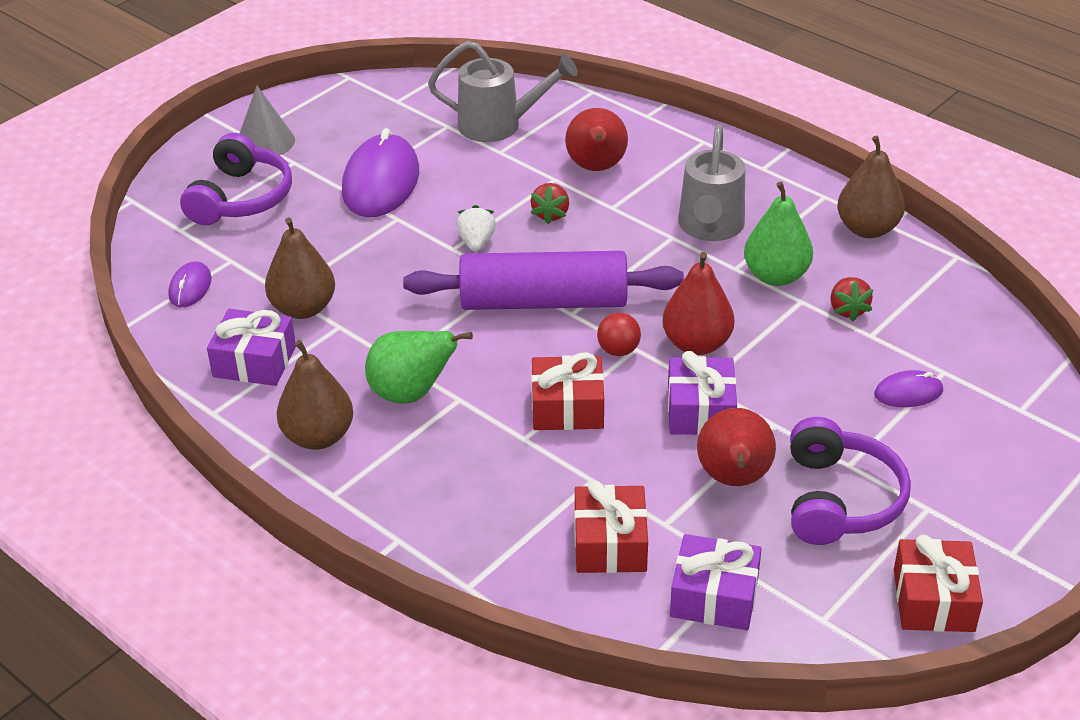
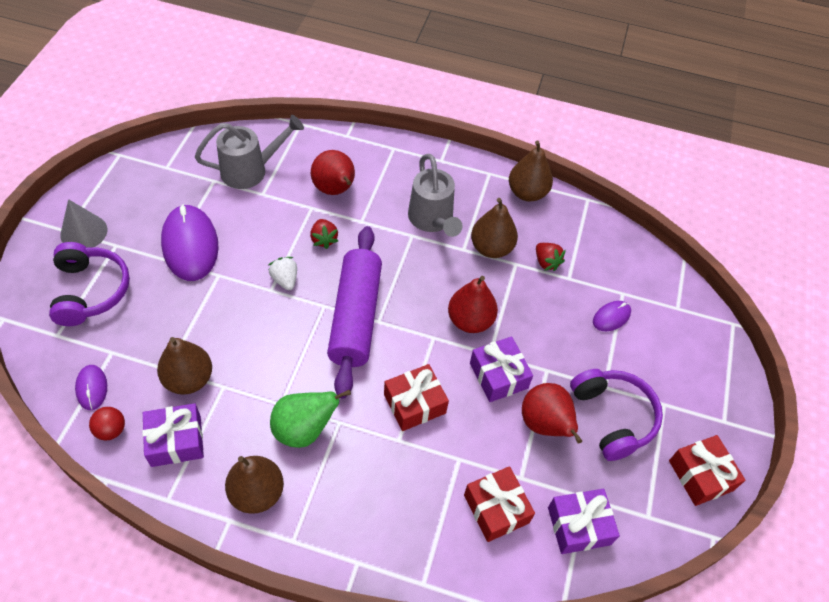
camera: 30 degrees left, 15 degrees up
(543, 301) = (355, 317): purple rolling pin -> purple rolling pin turned 60 degrees counterclockwise
(618, 350) = (424, 343): red ball -> red ball (111, 430)
(776, 276) = (491, 248): green pear -> brown pear

